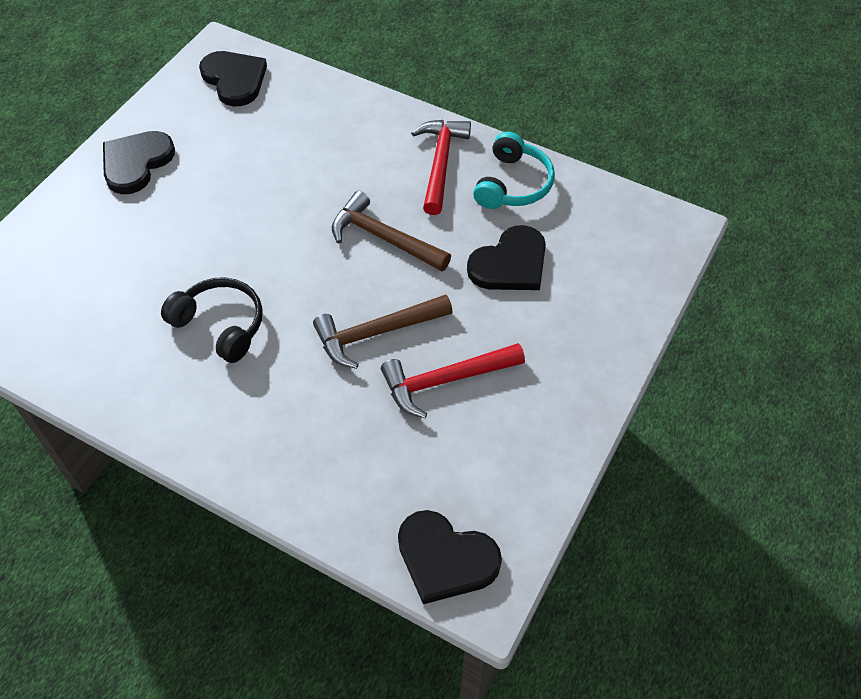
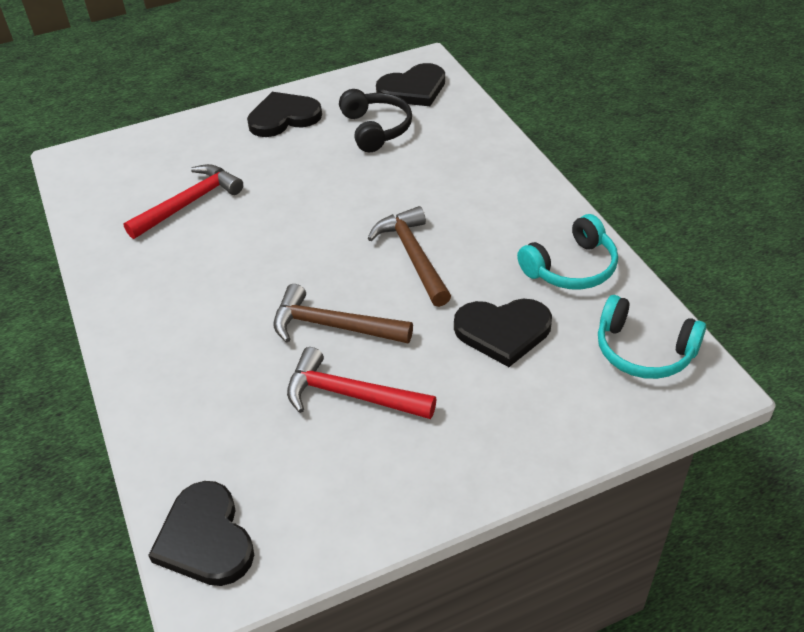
camera: 40 degrees right, 10 degrees down
(220, 325) = (225, 257): black headphones -> black headphones (376, 129)
(234, 79) = (413, 89): black heart -> black heart turned 60 degrees clockwise
(440, 164) = (520, 221): red hammer -> red hammer (189, 203)
(618, 224) = (644, 350): none -> turquoise headphones

